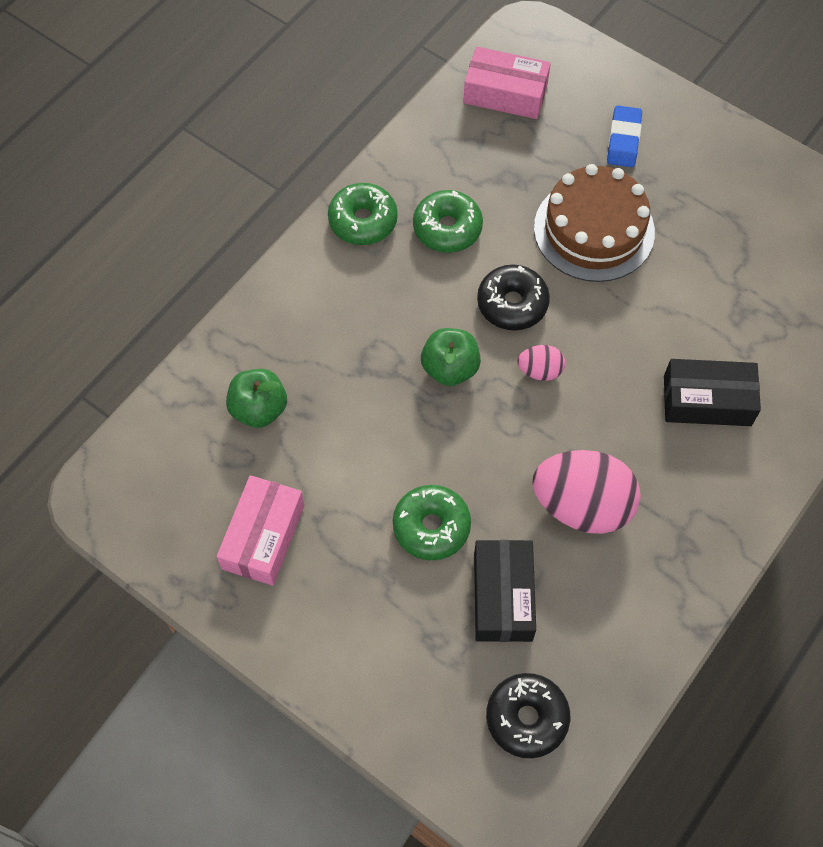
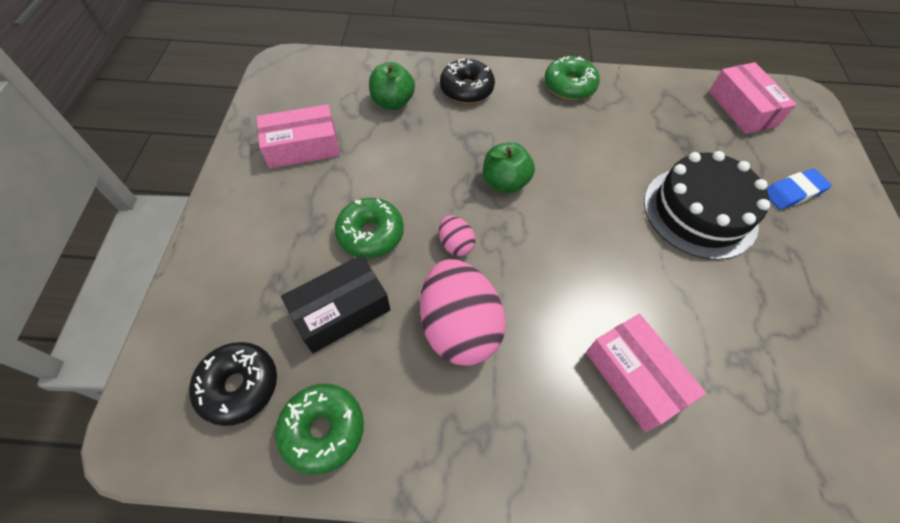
camera: 55 degrees right, 5 degrees down
(447, 228) = (609, 128): green donut -> green donut (323, 430)
(512, 304) = (589, 192): black donut -> black donut (466, 89)
(540, 371) = (551, 237): pink egg -> pink egg (455, 244)
(594, 230) = (700, 212): brown cake -> black cake
(707, 401) = (634, 377): black box -> pink box

